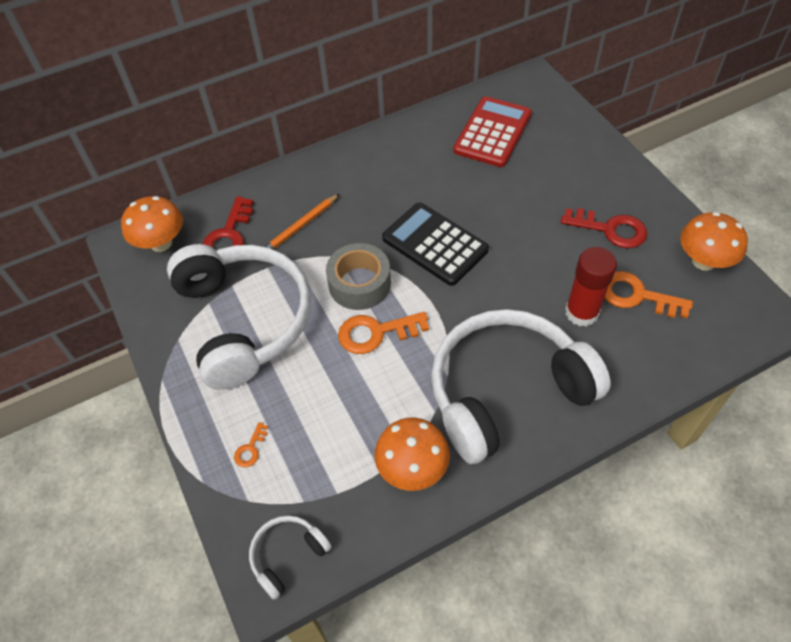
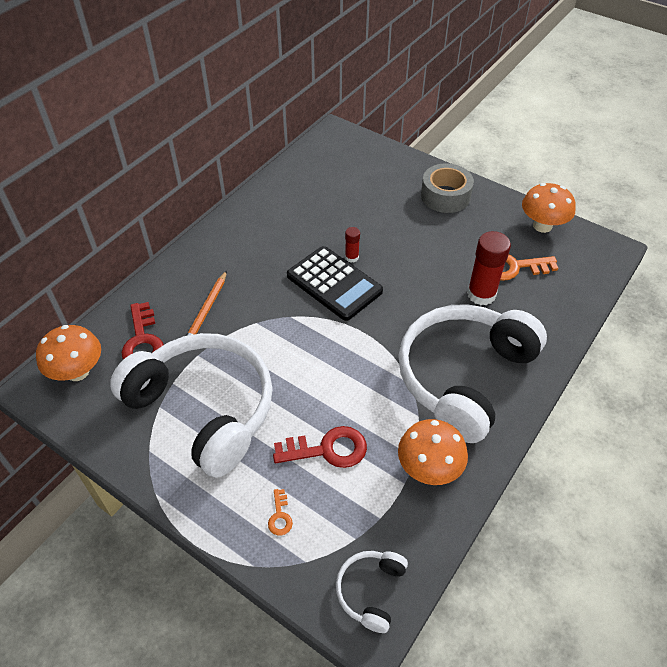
camera: 30 degrees left, 5 degrees down
(359, 284) = (290, 338): grey tape -> grey tape (445, 196)
(376, 333) = (330, 373): orange key -> none
(435, 244) = (334, 284): black calculator -> black calculator turned 150 degrees counterclockwise
(469, 223) = (352, 257): none -> red glue stick
(492, 132) = (326, 181): red calculator -> none
(610, 229) = (463, 225): red key -> red key (327, 449)

